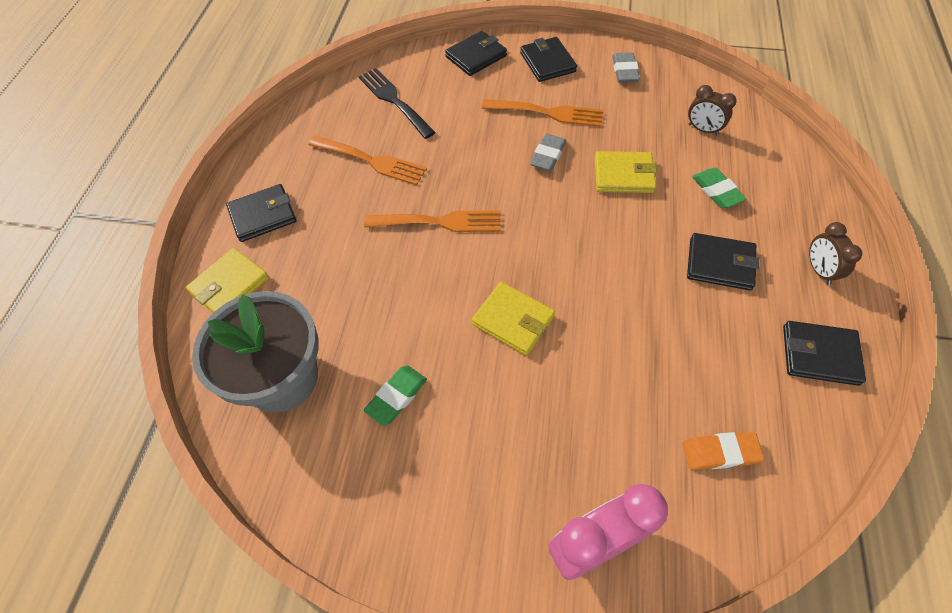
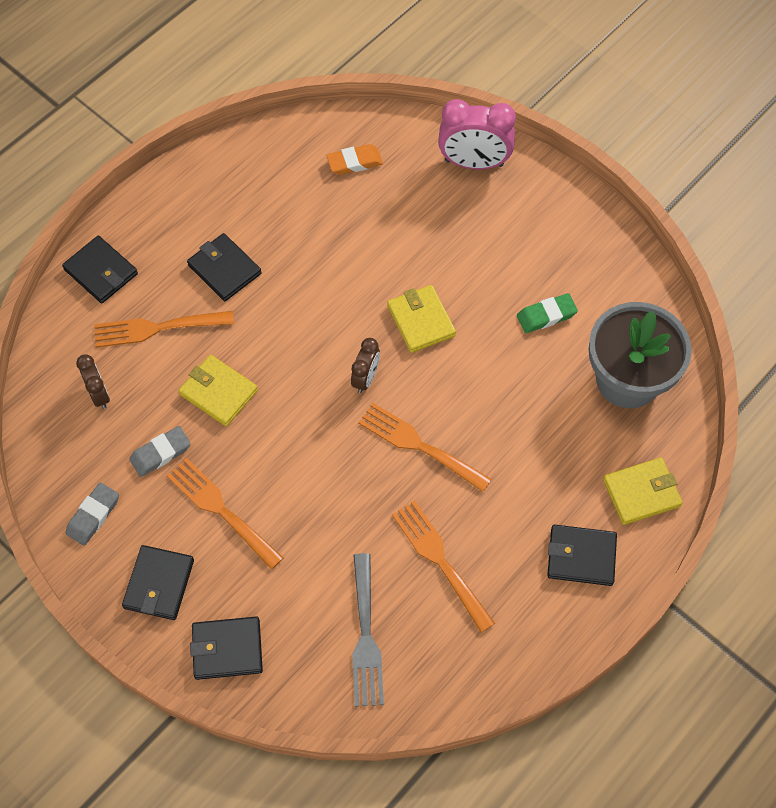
camera: 150 degrees left, 5 degrees up
(394, 101) = (365, 635): black fork -> grey fork
(548, 155) = (266, 457): grey eraser -> grey eraser (160, 453)
(716, 191) = (158, 328): green eraser -> orange fork
(720, 452) = (354, 162): orange eraser -> orange eraser turned 45 degrees counterclockwise
(819, 270) = (159, 222): brown clock -> brown clock (365, 378)
(819, 355) = (228, 174): black wallet -> black wallet (101, 272)

